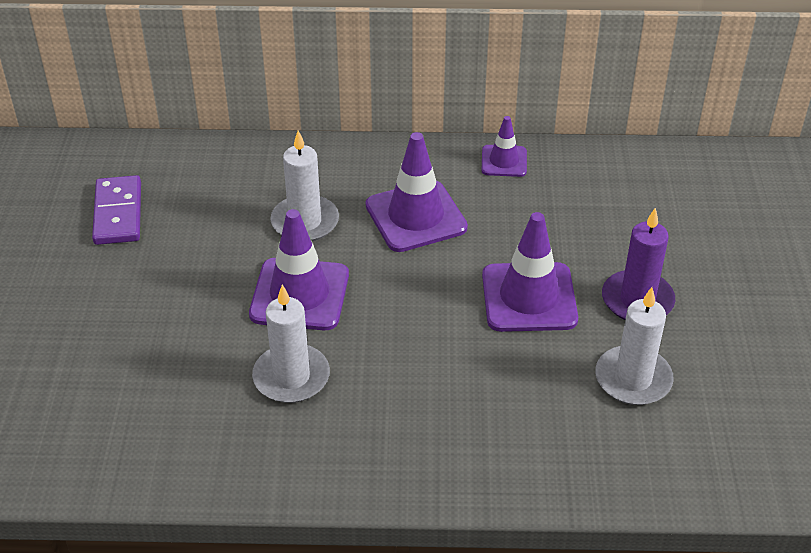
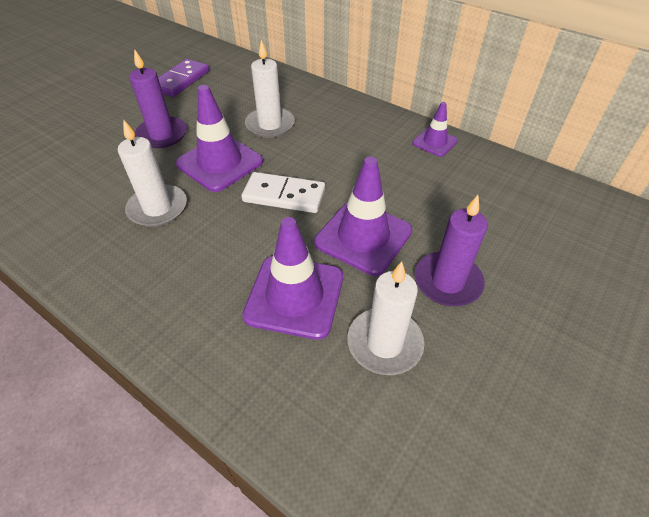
camera: 35 degrees right, 5 degrees up
(187, 295) = (162, 135): none -> purple candle
(410, 295) = (284, 195): none -> white domino
(416, 216) = (340, 150): purple traffic cone -> purple traffic cone (294, 296)

